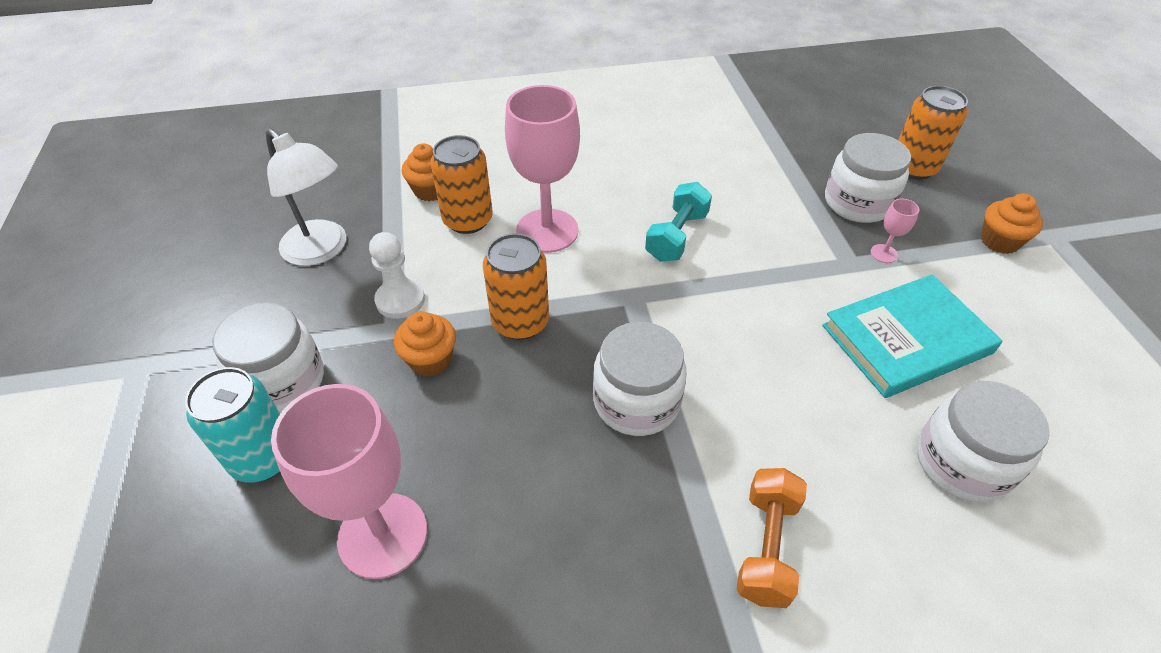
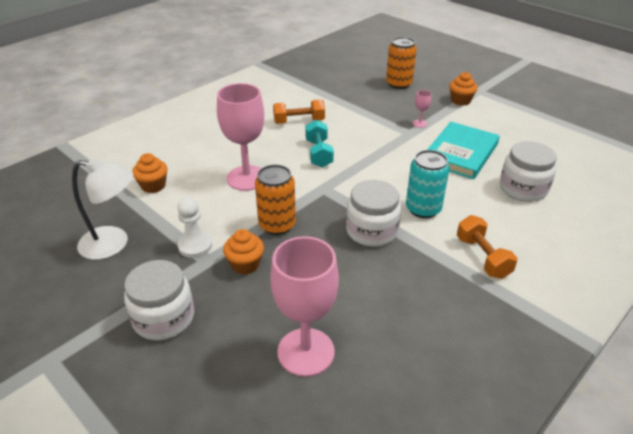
camera: 35 degrees left, 10 degrees down
(264, 457) = (195, 358): turquoise can -> turquoise can (423, 209)
(468, 220) = (194, 191): orange can -> none
(695, 172) = (299, 121): none -> orange dumbbell
(857, 203) = (389, 107): white jar -> none

